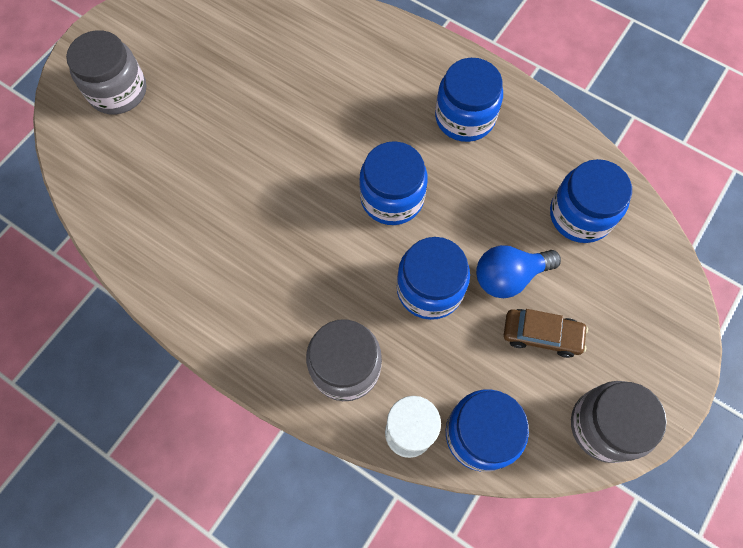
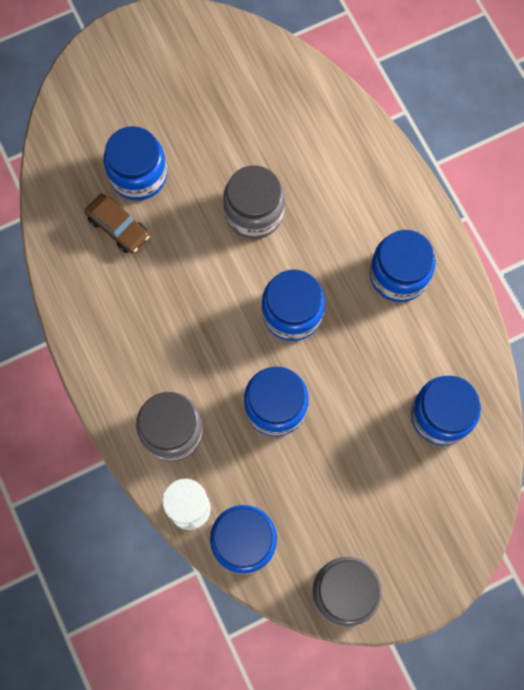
camera: 30 degrees right, 5 degrees up
(118, 91) = (121, 94): grey jar -> grey jar (254, 212)
(174, 151) = (138, 175): none -> blue jar
(509, 276) = (346, 433): blue light bulb -> none
(541, 335) = (341, 494): brown car -> brown car (118, 227)

